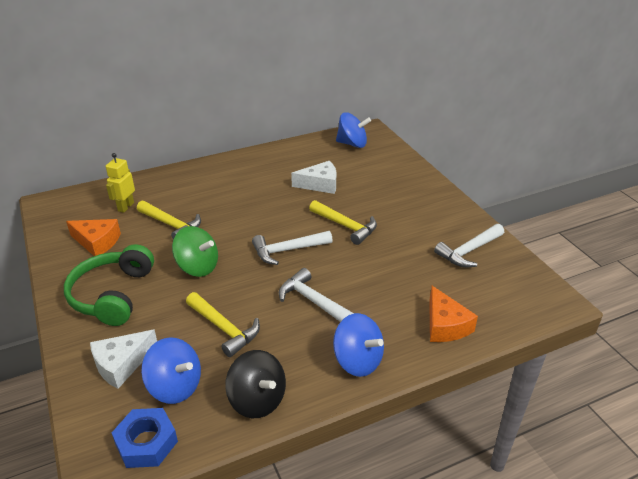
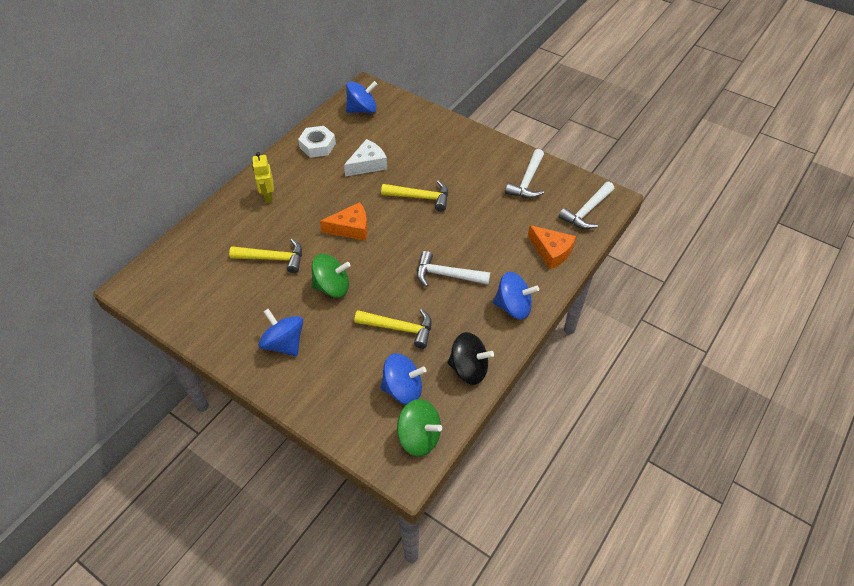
camera: 30 degrees left, 15 degrees up
(97, 242) = (221, 304): orange cheese -> orange cheese (351, 228)
(113, 295) = (284, 343): green headphones -> blue spinning top
(122, 364) = (347, 393): white cheese -> none
(125, 207) = (213, 258): yellow robot -> yellow robot (268, 196)
(146, 443) = (419, 437): blue nut -> green spinning top
(287, 250) = (392, 240): white hammer -> white hammer (587, 211)
(289, 157) = (317, 146): none -> white nut

